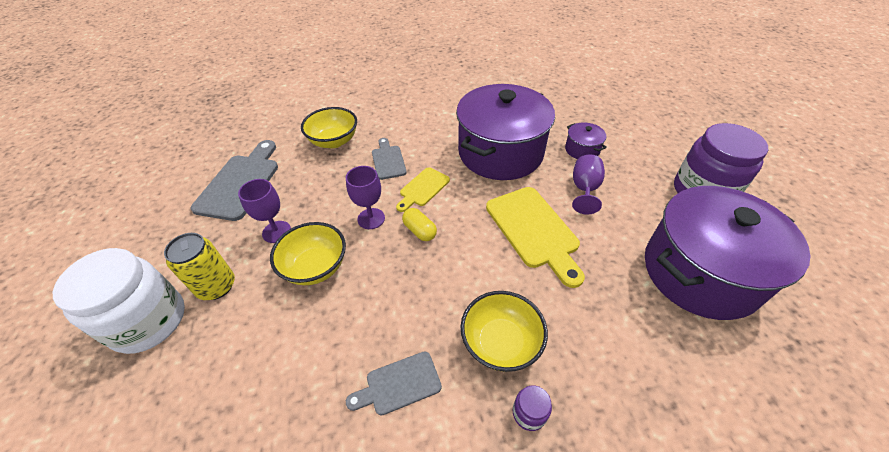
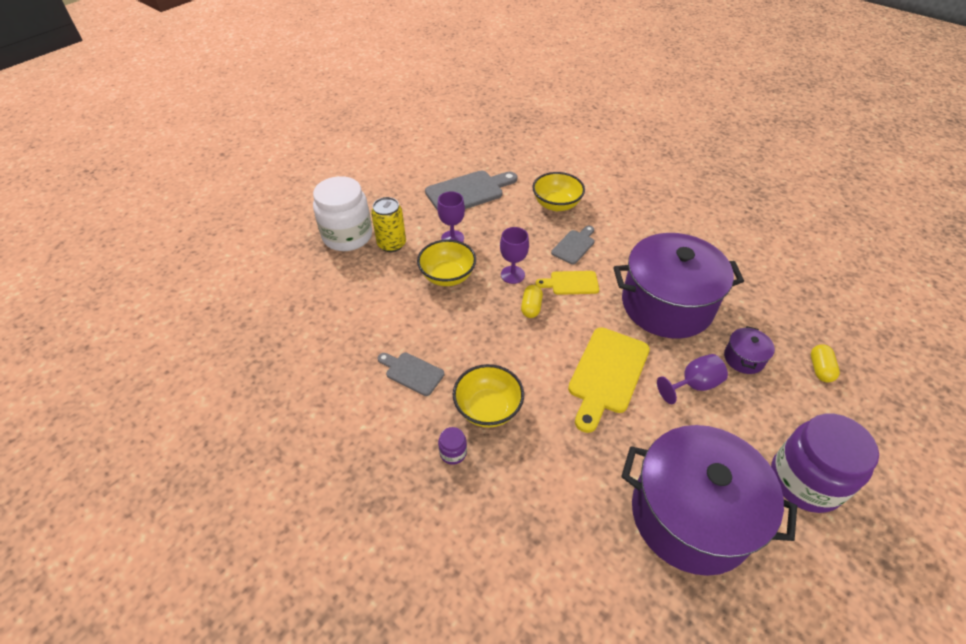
camera: 50 degrees right, 0 degrees up
(618, 124) = (820, 369): none -> yellow capsule

